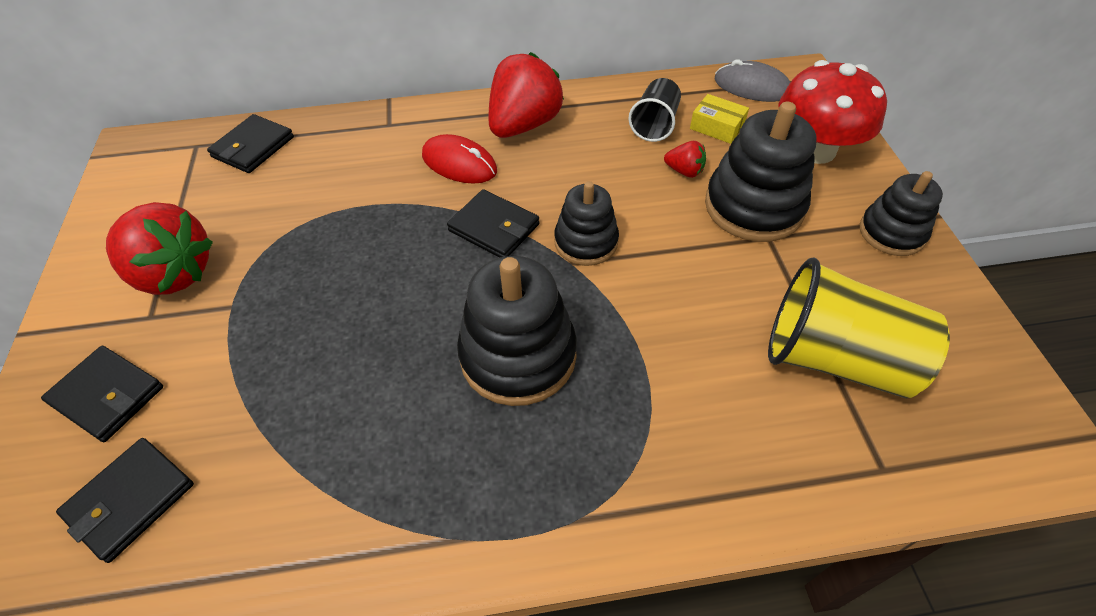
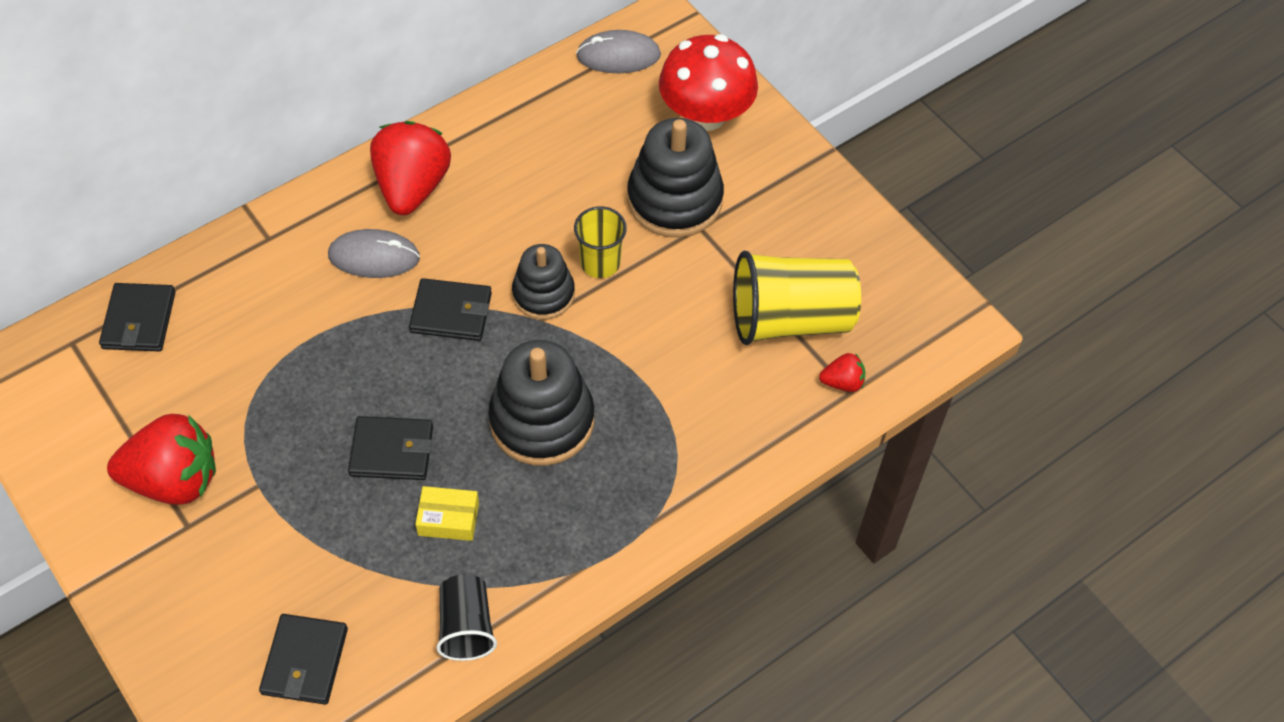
camera: 30 degrees left, 5 degrees up
(107, 395) = (211, 602): black wallet -> black wallet (392, 451)
(459, 163) = (374, 256): red mouse -> grey mouse
(654, 124) = (543, 139): black cup -> black cup (466, 627)
(654, 235) = (600, 263): none -> yellow cup
(684, 171) = (596, 184): red strawberry -> red strawberry (842, 382)
(717, 127) = (605, 120): yellow box -> yellow box (448, 519)
(891, 233) = (799, 182): black stacking toy -> none

